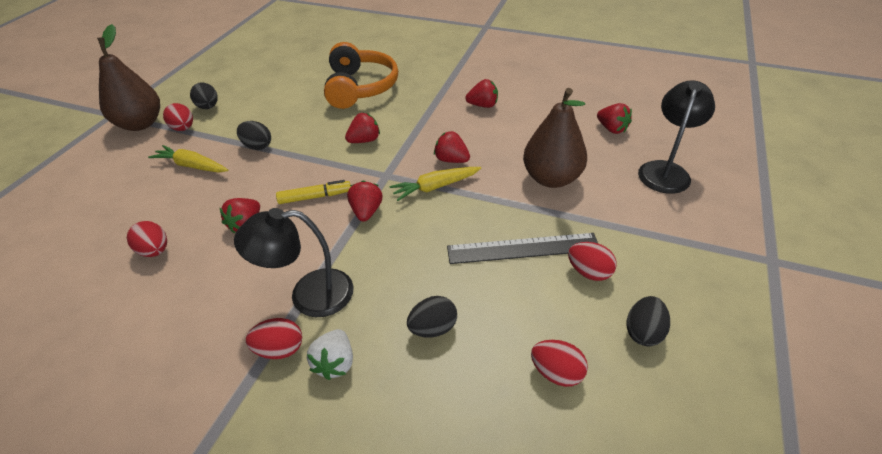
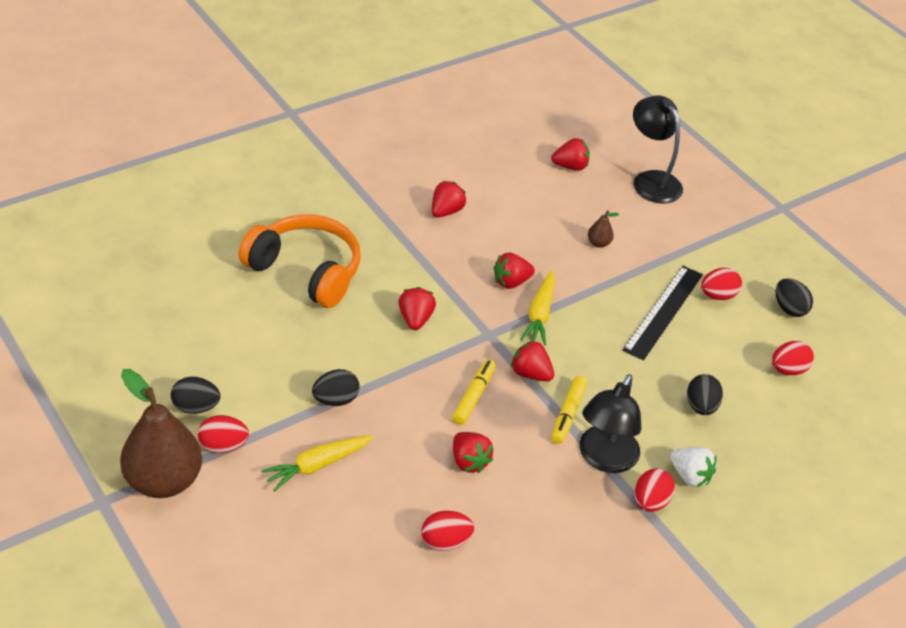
camera: 60 degrees left, 0 degrees up
(341, 250) = (568, 414): none -> yellow marker
(551, 178) = (598, 243): brown pear -> brown pear, size x0.40

